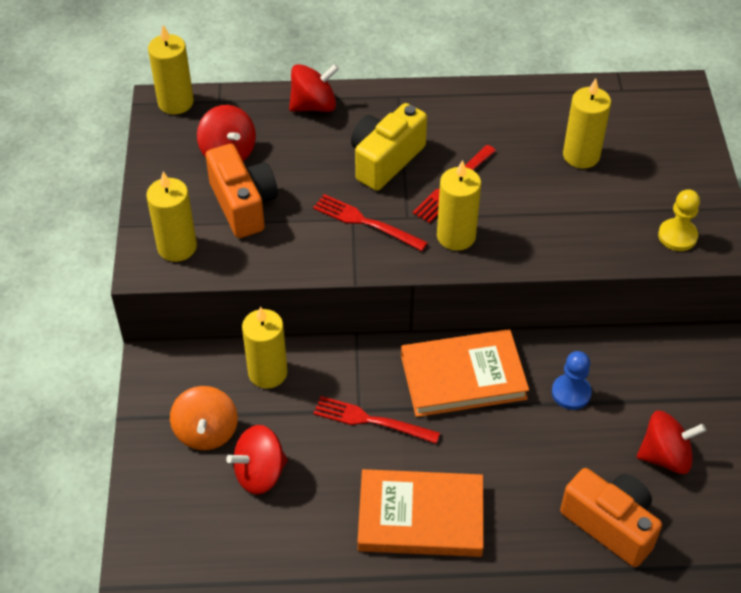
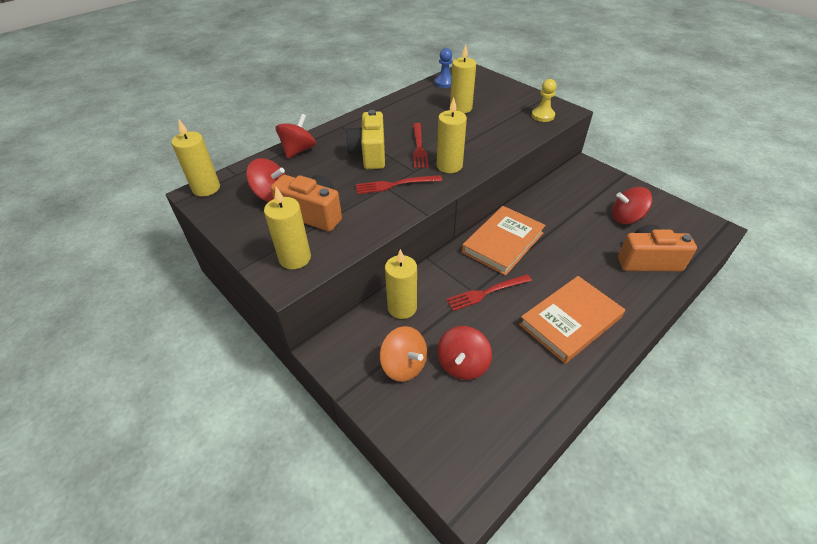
camera: 40 degrees left, 5 degrees down
(571, 393) = (556, 218): blue pawn -> blue pawn (444, 83)
(665, 456) = (626, 218): red spinning top -> red spinning top turned 135 degrees counterclockwise

